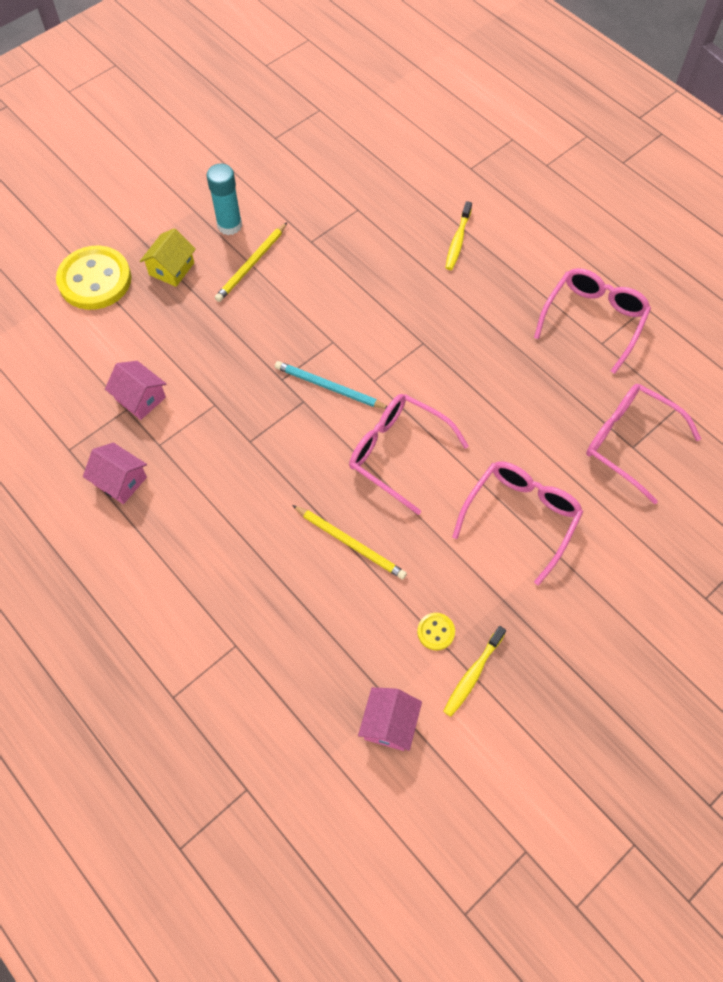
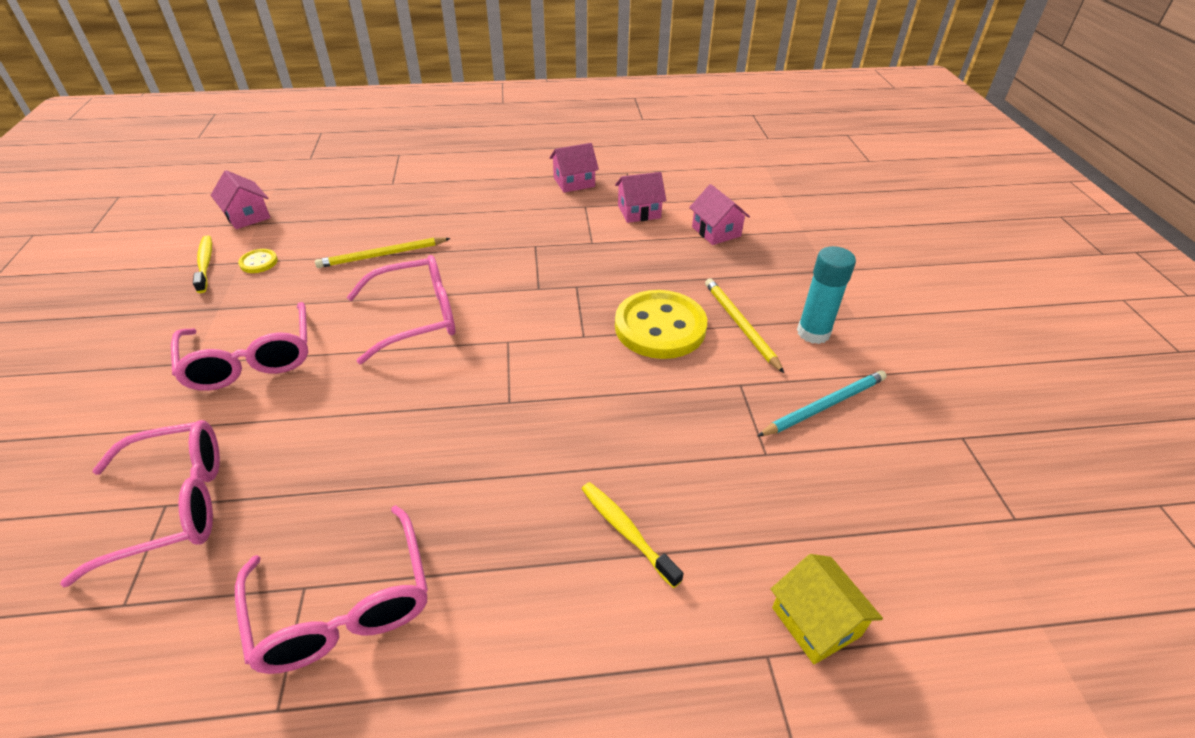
camera: 125 degrees right, 20 degrees down
(95, 280) = (796, 230): yellow button -> yellow button (660, 327)
(135, 329) = (716, 231): none -> pink house
(171, 269) = (776, 274): yellow house -> yellow house (816, 621)
(329, 387) = (534, 309): turquoise pencil -> turquoise pencil (824, 406)

